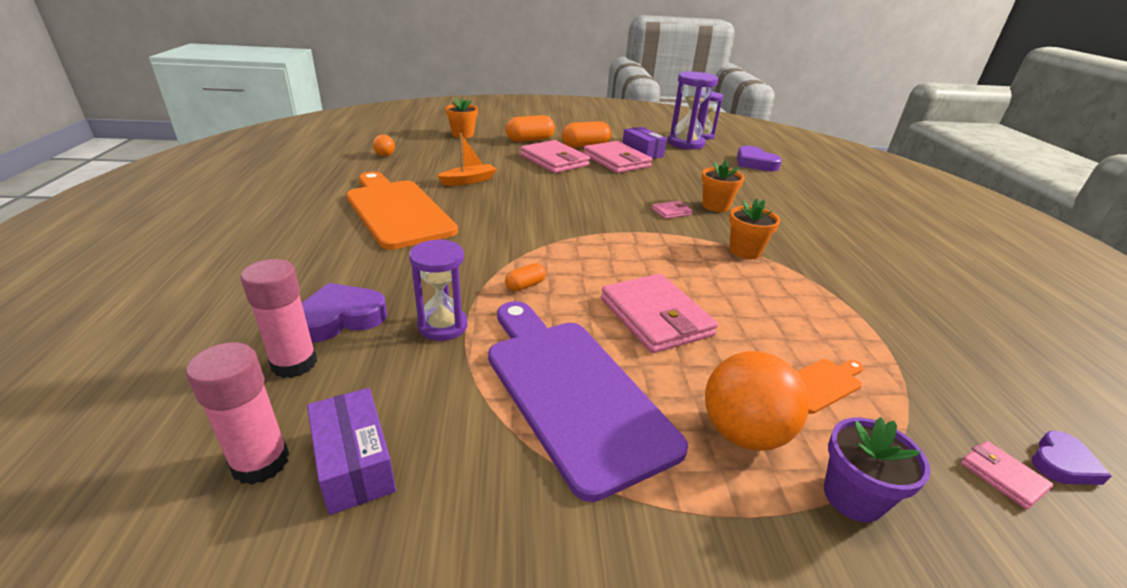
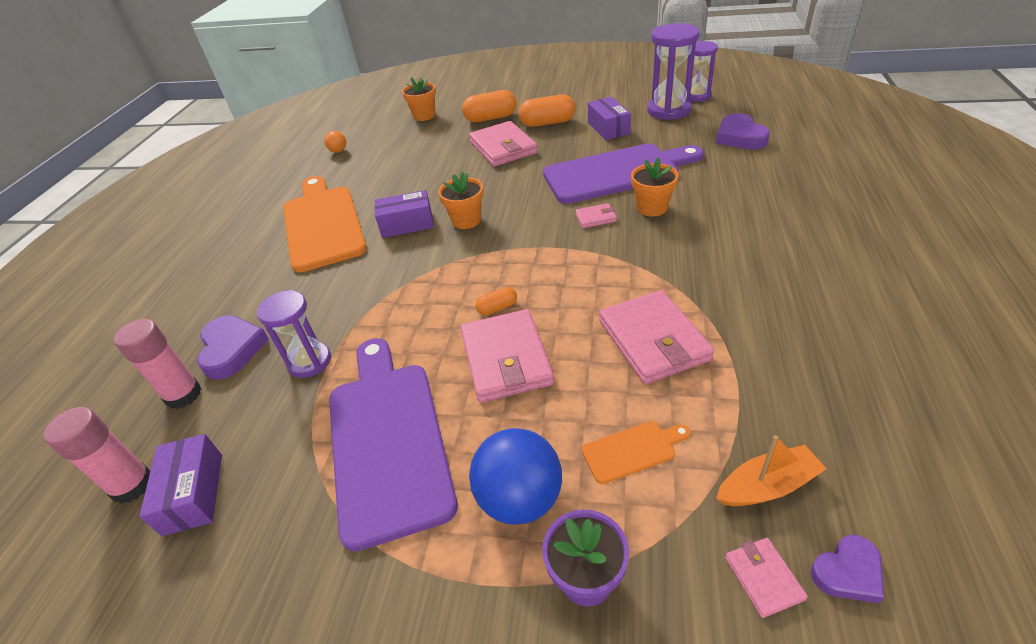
camera: 20 degrees right, 10 degrees up
(340, 318) = (232, 349): purple heart -> purple heart turned 90 degrees clockwise
(469, 181) = (404, 181): orange boat -> orange boat (767, 486)
(491, 213) = (407, 224): none -> purple box
(525, 285) = (400, 317): orange capsule -> orange capsule (497, 308)
(616, 161) = (571, 144): pink wallet -> pink wallet (653, 340)
(669, 182) = (616, 173): none -> purple cutting board
(743, 433) = (520, 499): orange ball -> blue ball
(745, 251) = (650, 273): orange flower pot -> orange flower pot (466, 220)

